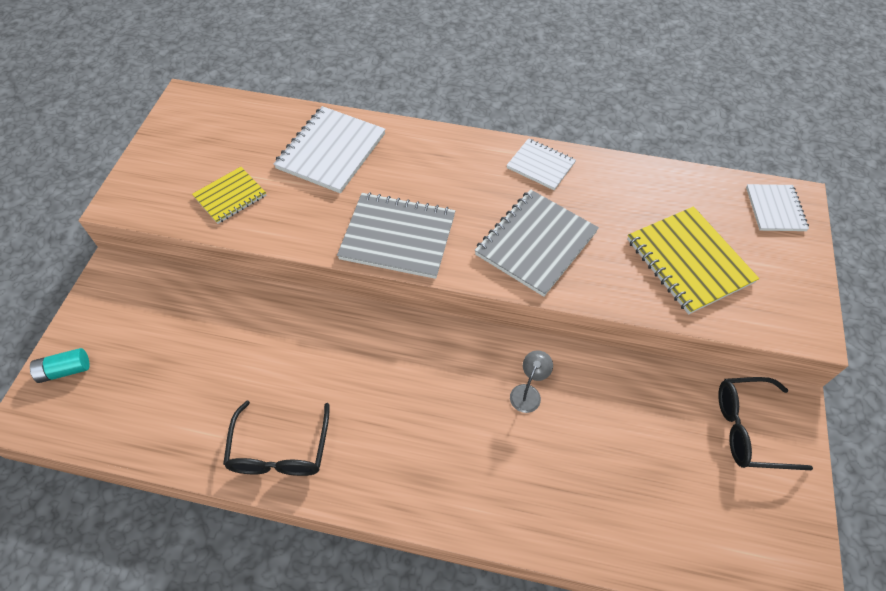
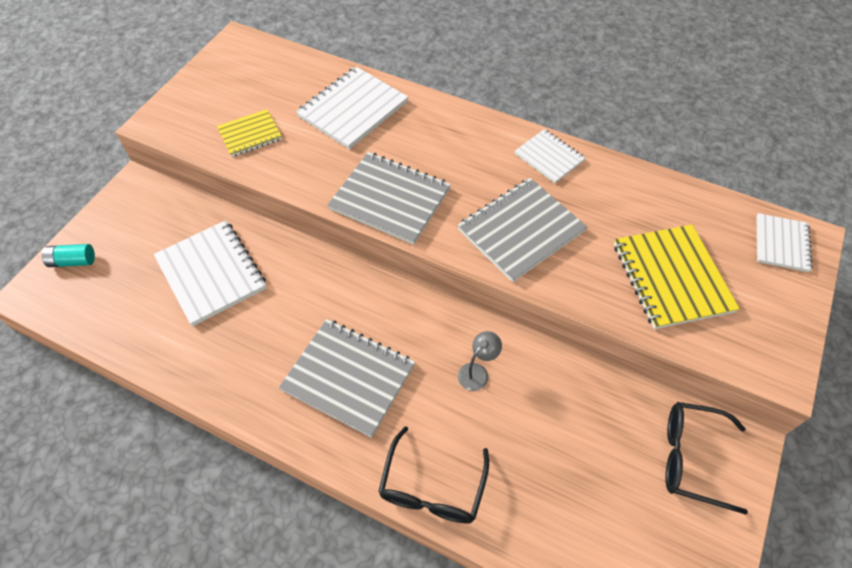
camera: 15 degrees right, 0 degrees up
(225, 351) = (211, 273): none -> white notebook
(280, 451) = (232, 372): black glasses -> black glasses (432, 488)
(402, 428) = (348, 377): none -> grey notebook

